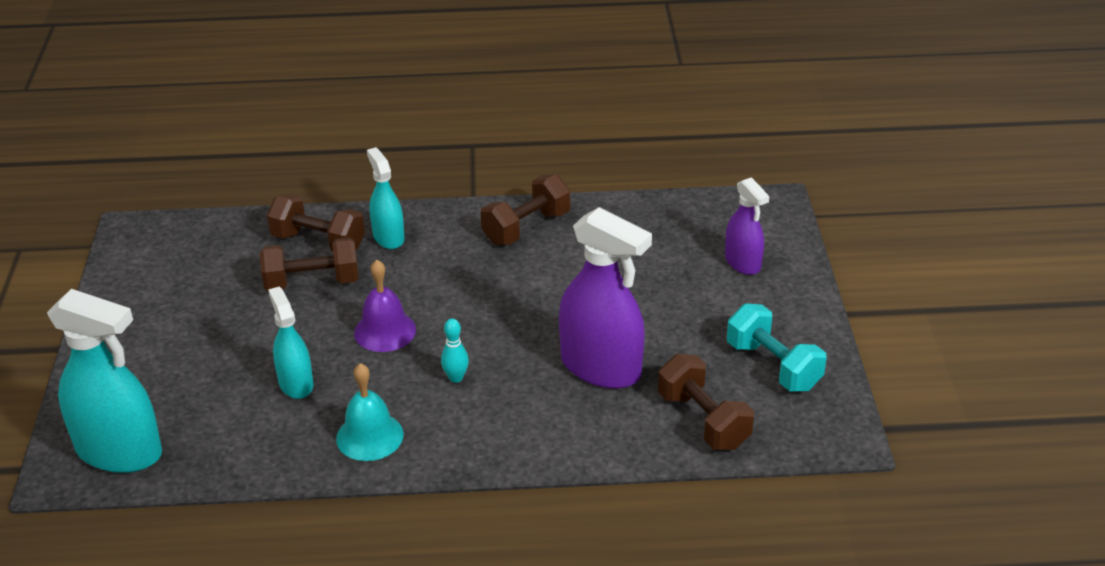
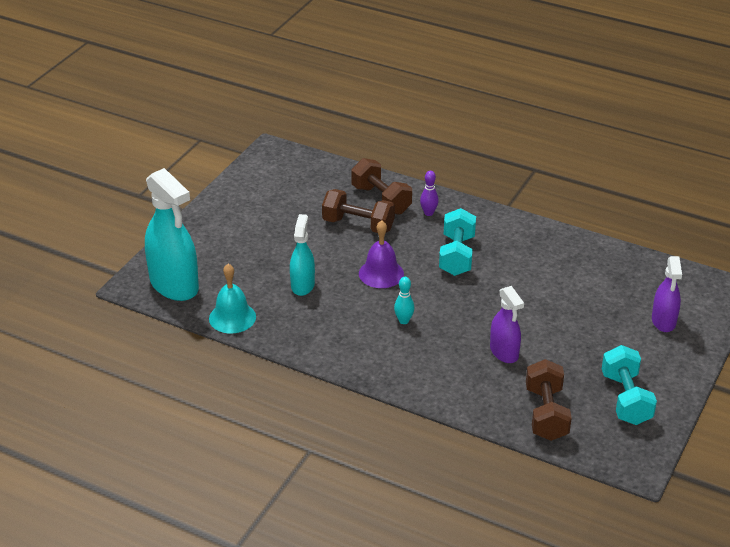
camera: 30 degrees right, 0 degrees up
(369, 436) = (323, 335): turquoise bell -> turquoise bell (232, 317)
(388, 237) = (428, 213): turquoise spray bottle -> purple bowling pin
(460, 275) = (457, 255): none -> turquoise dumbbell
(526, 228) = (527, 240): brown dumbbell -> none
(601, 368) = (504, 352): purple spray bottle -> purple spray bottle, size x0.57

